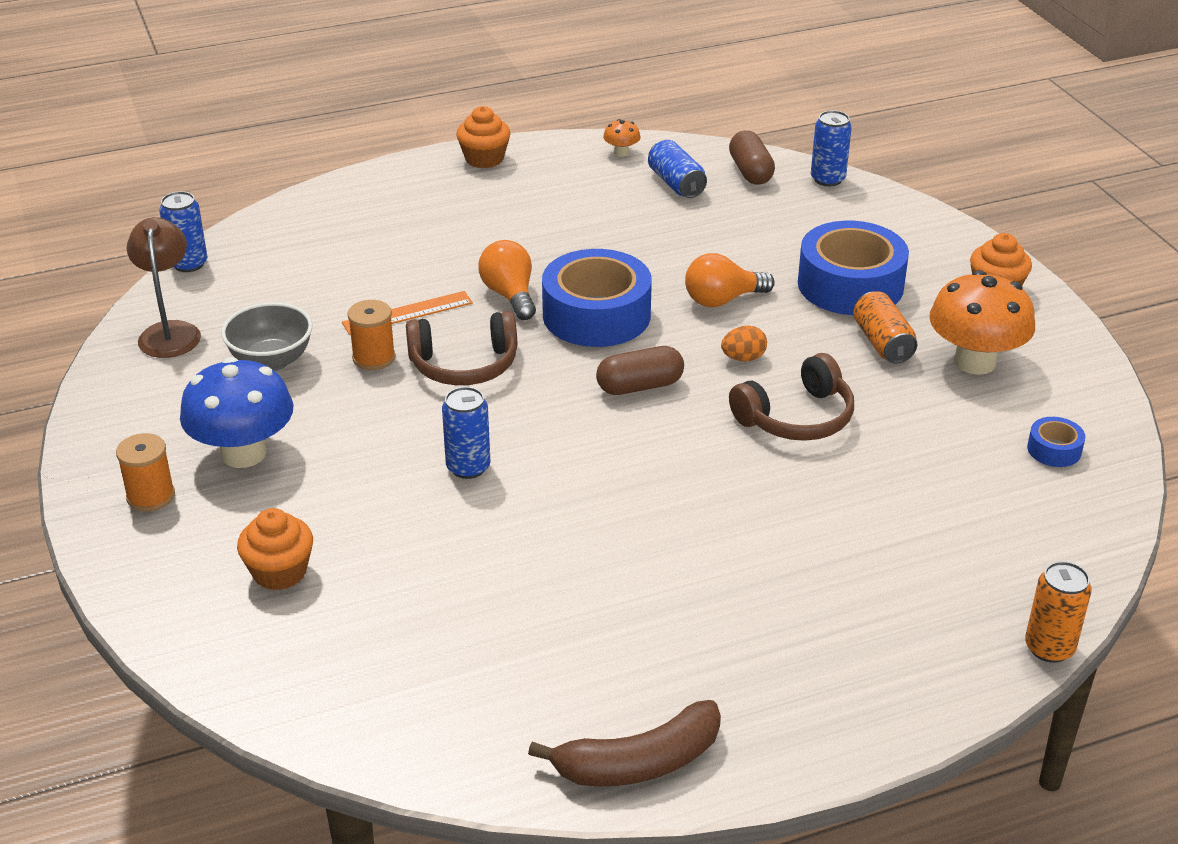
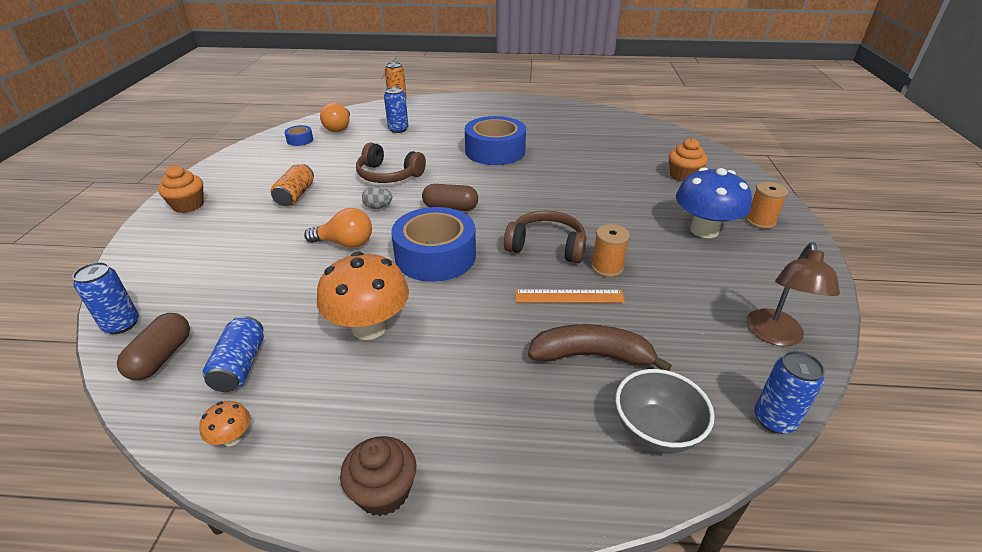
camera: 155 degrees left, 0 degrees up
(271, 361) = (684, 285): grey bowl -> grey bowl (655, 431)
(468, 467) = (573, 194): blue can -> blue can (398, 129)
(484, 159) = (383, 491): orange cupcake -> brown cupcake
(510, 295) = (483, 289): orange light bulb -> orange light bulb (339, 128)
(638, 763) = (558, 107): brown banana -> brown banana (591, 356)
(743, 358) = (378, 207): orange egg -> grey egg
(796, 417) = (388, 175): brown headphones -> brown headphones turned 150 degrees counterclockwise
(850, 285) = (257, 231): blue tape -> blue tape (495, 151)
(974, 362) = (268, 176): orange mushroom -> orange mushroom (369, 327)

